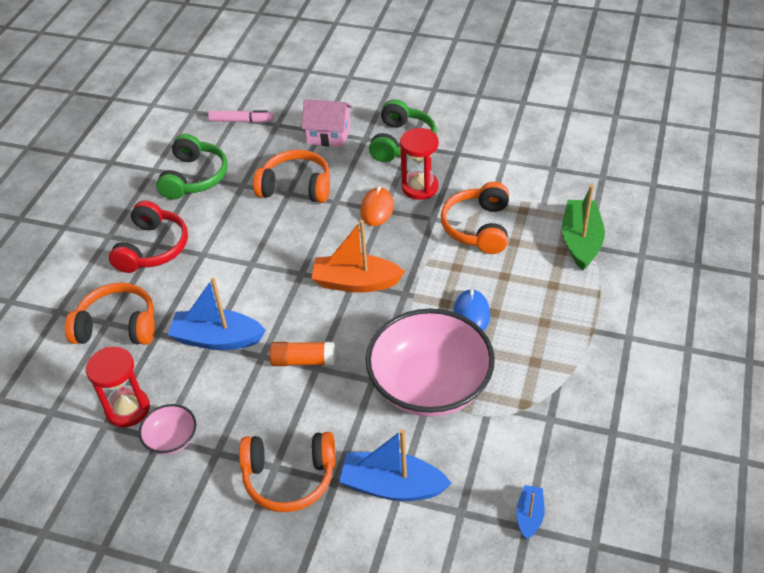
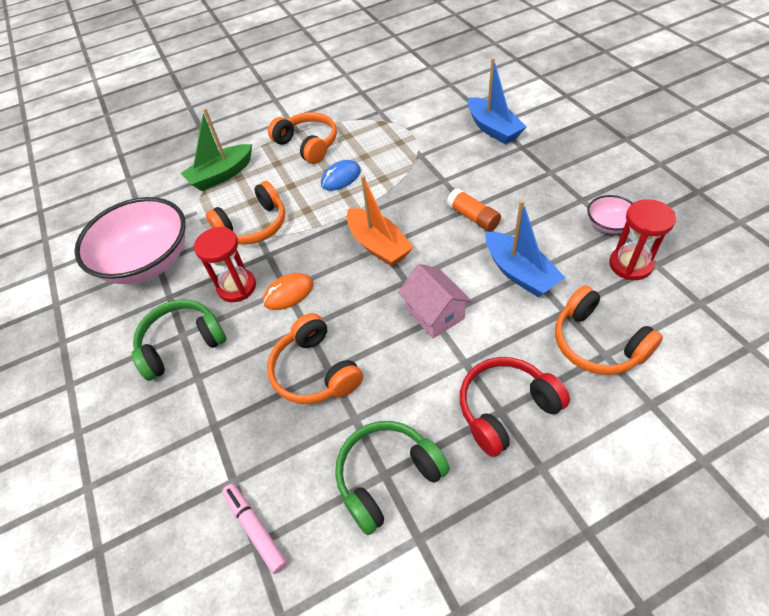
camera: 130 degrees left, 5 degrees up
(289, 477) = (546, 162): orange headphones -> orange headphones (308, 145)
(328, 135) = (215, 412): pink house -> pink house (434, 313)
(430, 385) = (415, 158): pink bowl -> pink bowl (148, 261)
(529, 516) = (443, 86): blue boat -> none

